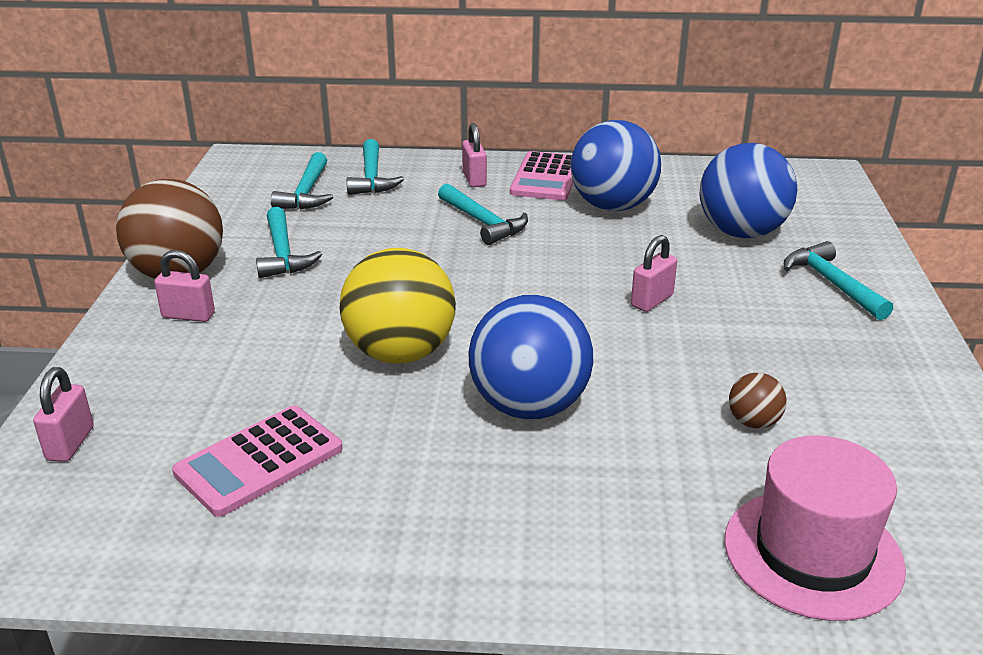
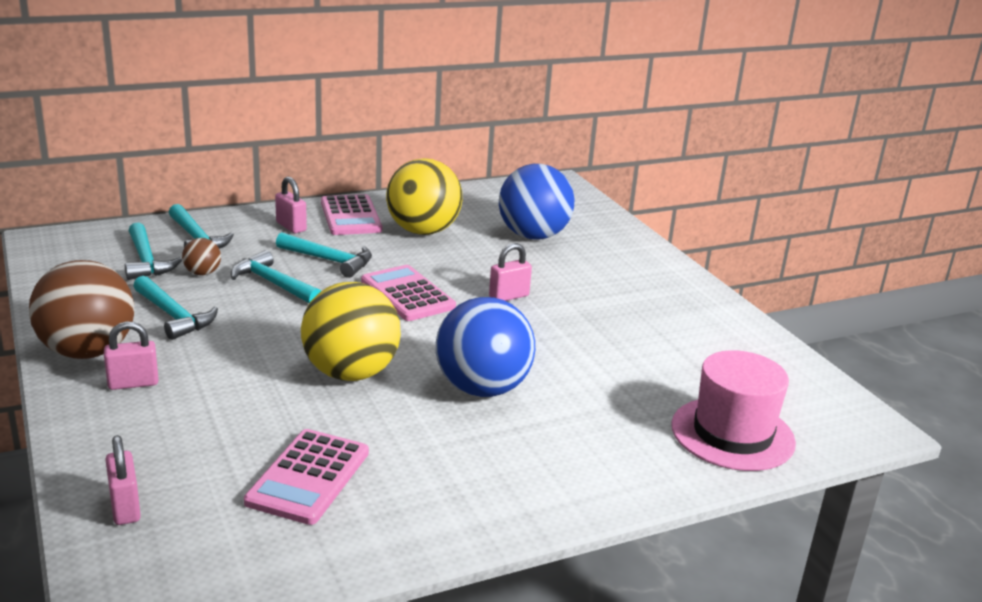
camera: 30 degrees left, 5 degrees down
(535, 276) = (407, 294): none -> pink calculator
(612, 206) = (423, 231): blue ball -> yellow ball
(652, 301) = (509, 296): pink padlock -> pink padlock turned 45 degrees clockwise
(753, 422) = (639, 364): brown ball -> brown ball (202, 273)
(832, 284) = (620, 261): turquoise hammer -> turquoise hammer (273, 284)

